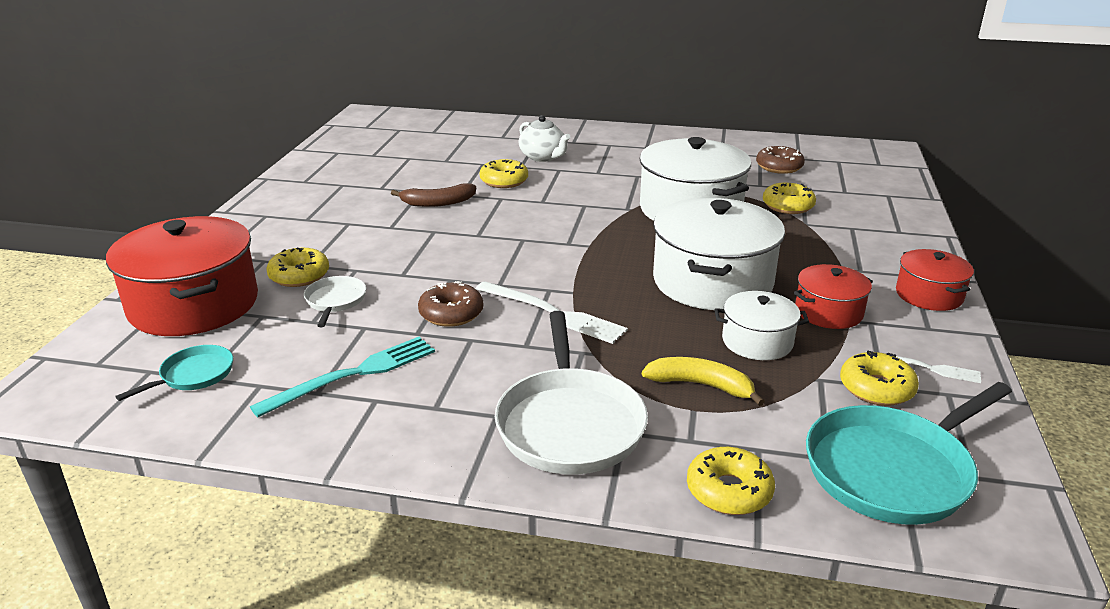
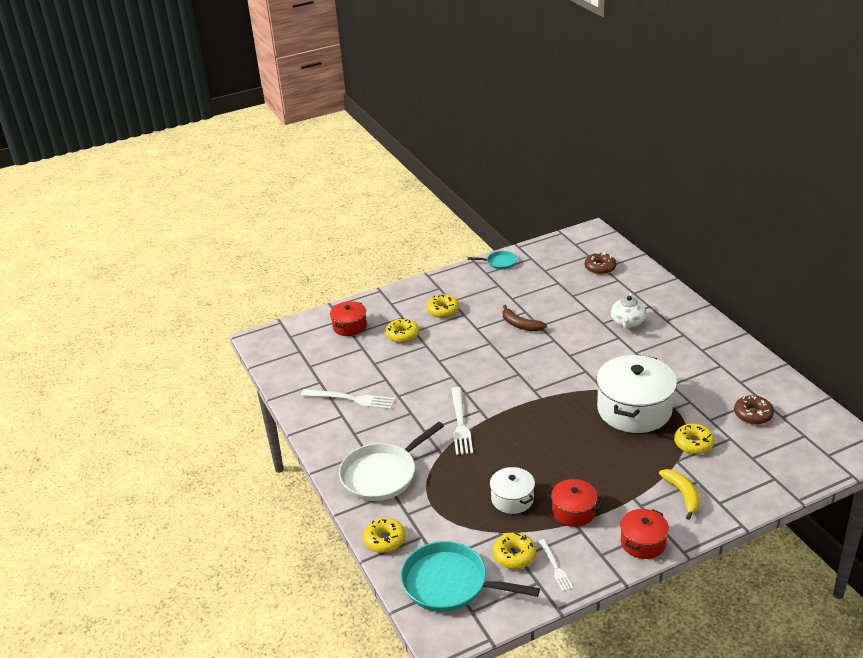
camera: 55 degrees right, 5 degrees up
(193, 305) = (349, 326): red pot -> red pot, size x0.53
(193, 375) = (308, 362): turquoise pan -> turquoise pan (499, 262)
(335, 301) = (395, 358): white pan -> none
(353, 375) = (351, 399): turquoise fork -> white fork
(451, 313) = (424, 395): brown donut -> brown donut (600, 268)
(504, 181) = (576, 329): yellow donut -> yellow donut (443, 310)
(701, 385) = (452, 498): yellow banana -> yellow banana (682, 495)
(712, 281) = (555, 457): white pot -> none

